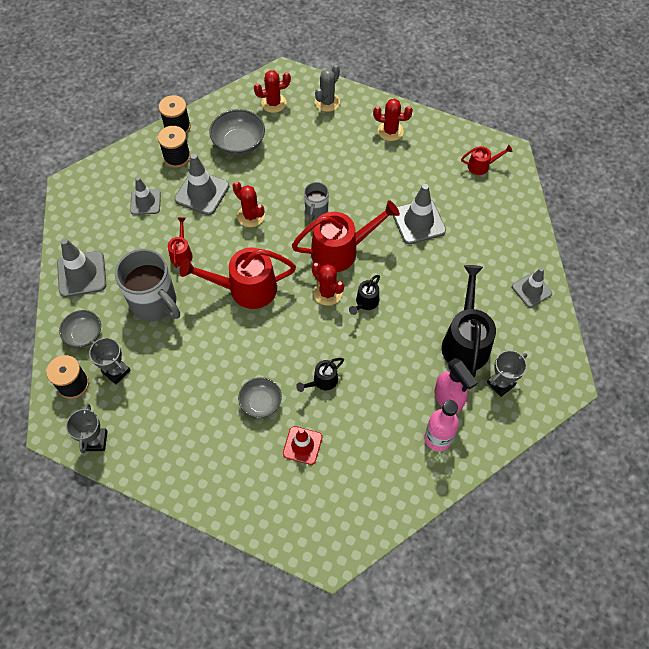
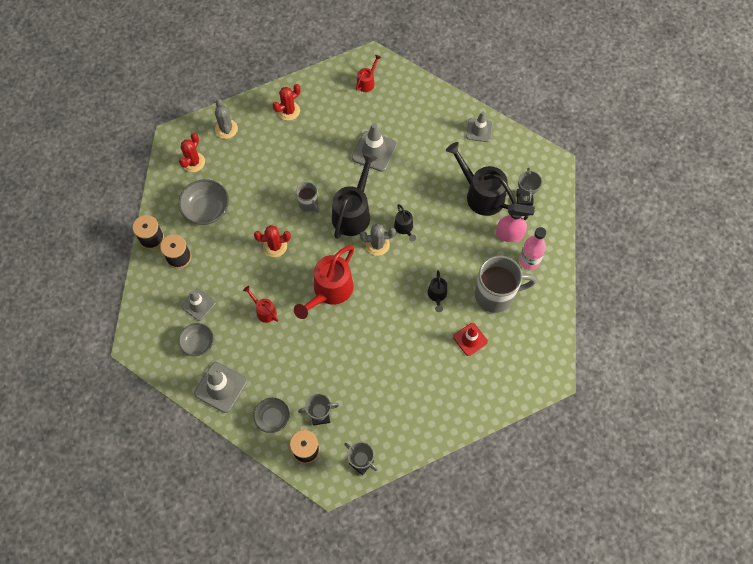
camera: 50 degrees left, 5 degrees up
(155, 303) = (289, 355): grey mug -> grey mug (496, 294)
(202, 193) = (226, 263): grey traffic cone -> none
(261, 402) = (420, 342): grey bowl -> grey bowl (198, 343)
(327, 293) = (377, 244): red cactus -> grey cactus
(341, 250) = (353, 212): red watering can -> black watering can

